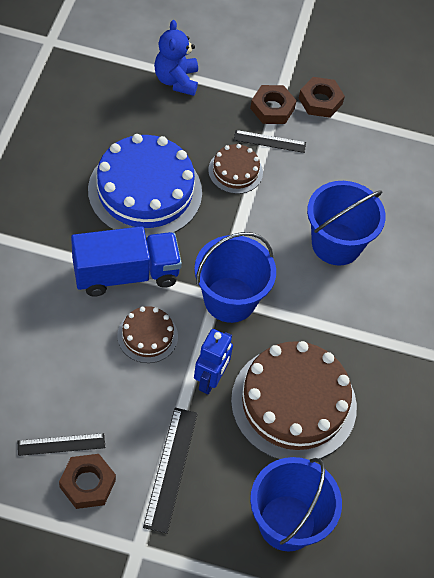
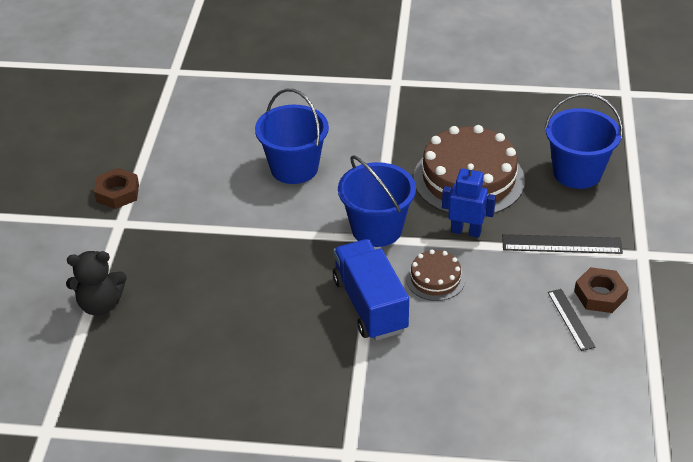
camera: 90 degrees left, 15 degrees down
(145, 191) = (262, 307): blue cake -> none
(176, 80) = (100, 305): blue teddy bear -> black teddy bear
(235, 171) = (222, 243): brown cake -> none
(269, 141) = (177, 223): black ruler -> none
(272, 108) = (132, 226): brown nut -> none

